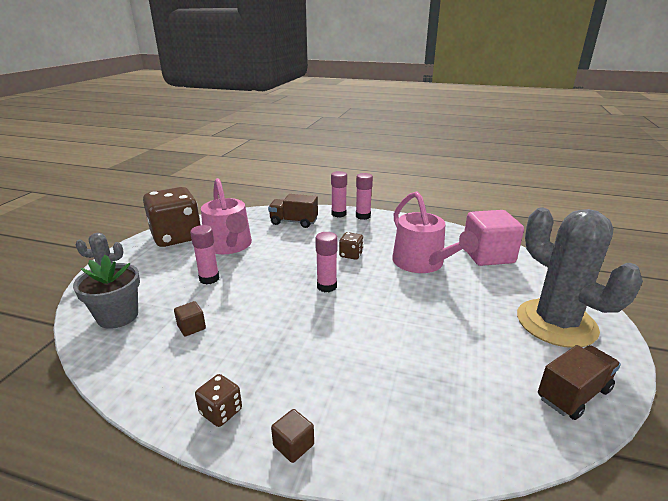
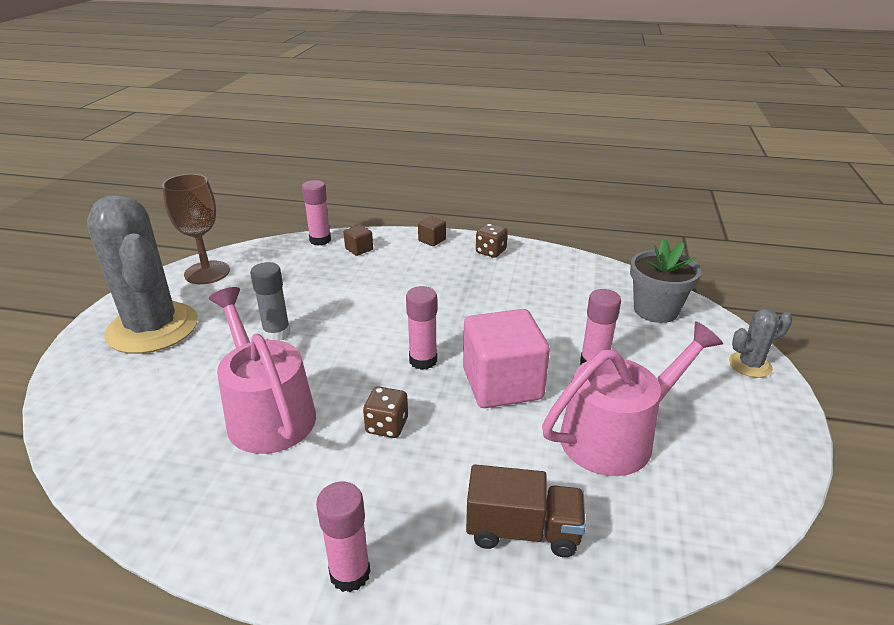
camera: 175 degrees right, 5 degrees up
(176, 237) = (739, 455): brown dice -> none
(191, 327) = (563, 303): brown cube -> brown cube (359, 249)
(229, 245) = (616, 436): pink watering can -> pink watering can turned 90 degrees clockwise
(338, 214) = (415, 580): pink glue stick -> pink glue stick (320, 240)
(444, 312) = (277, 333): none -> grey glue stick
(488, 255) = (136, 440): pink cube -> pink cube (502, 384)
(573, 394) = (207, 272): brown truck -> brown goblet

